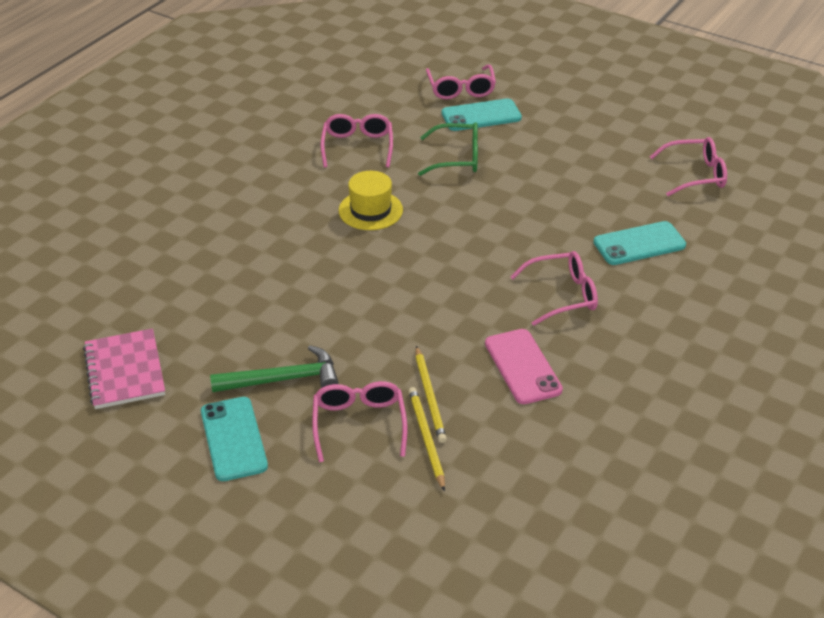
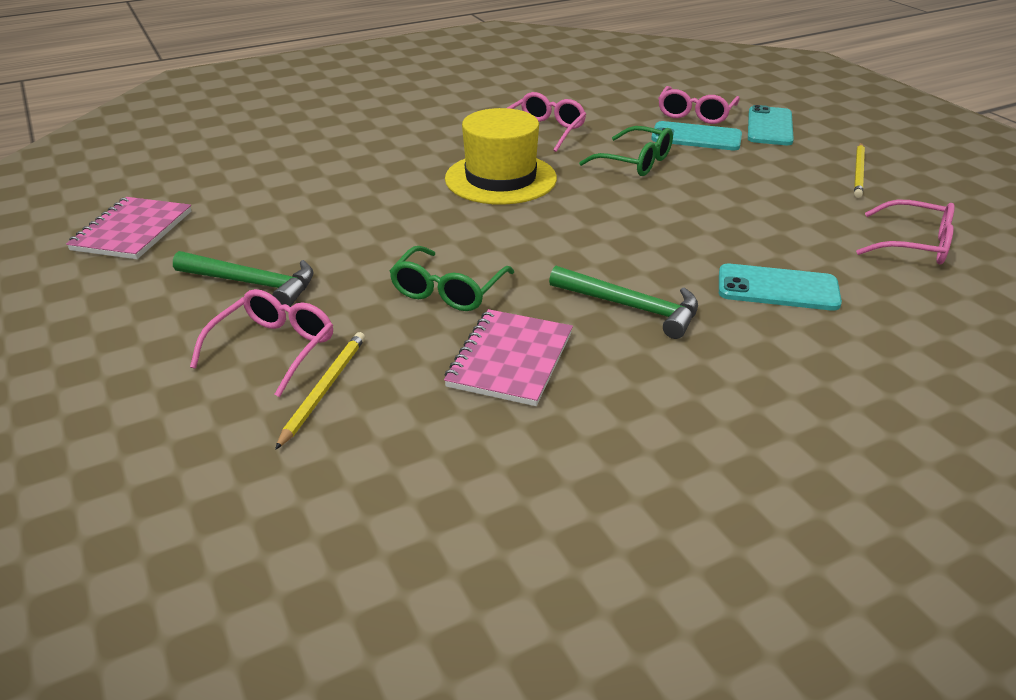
camera: 30 degrees right, 5 degrees down
(233, 439) = (145, 316): turquoise phone -> turquoise phone (769, 127)
(370, 210) = (500, 178): yellow hat -> yellow hat, size x1.53
(429, 396) = (375, 351): yellow pencil -> yellow pencil (858, 172)
(431, 329) = (448, 291): none -> green glasses
(522, 367) = (510, 360): pink phone -> pink notebook
(562, 295) = (631, 307): pink glasses -> green hammer

